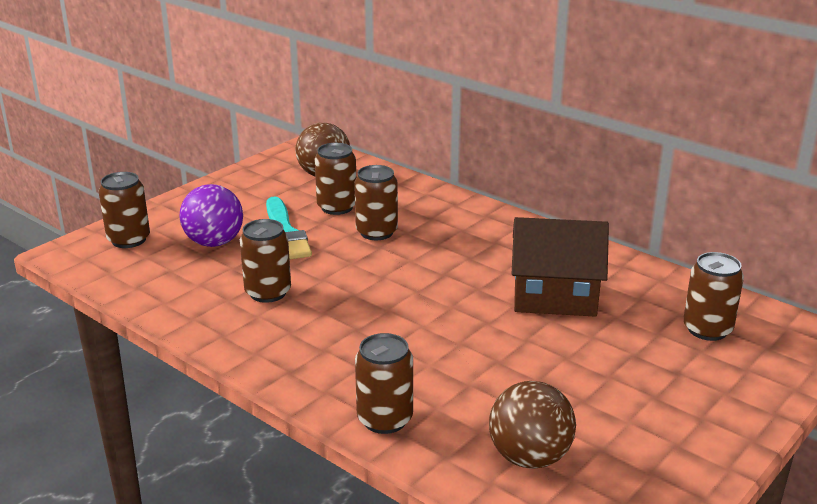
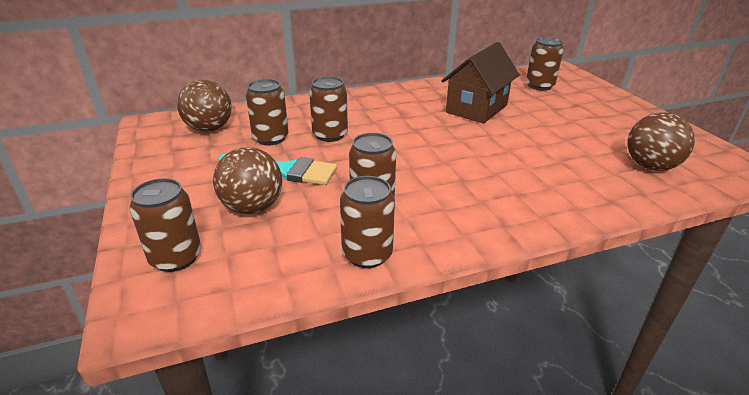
camera: 60 degrees left, 5 degrees up
(214, 242) = (252, 207): purple ball -> brown ball
(385, 419) = (591, 202): brown can -> brown can (367, 254)

